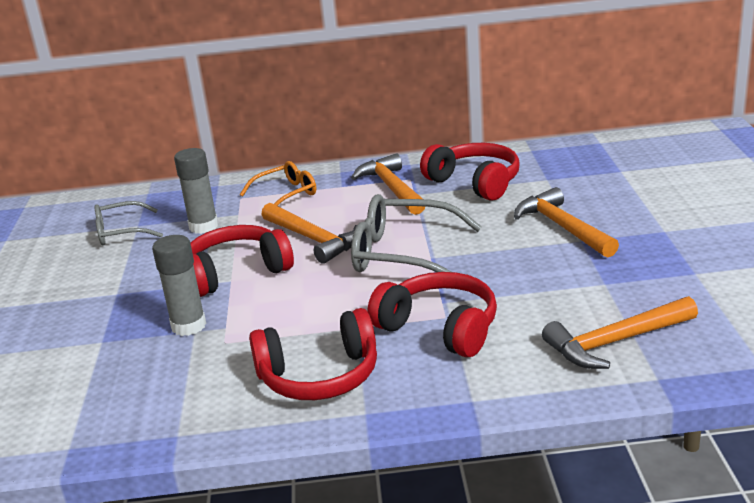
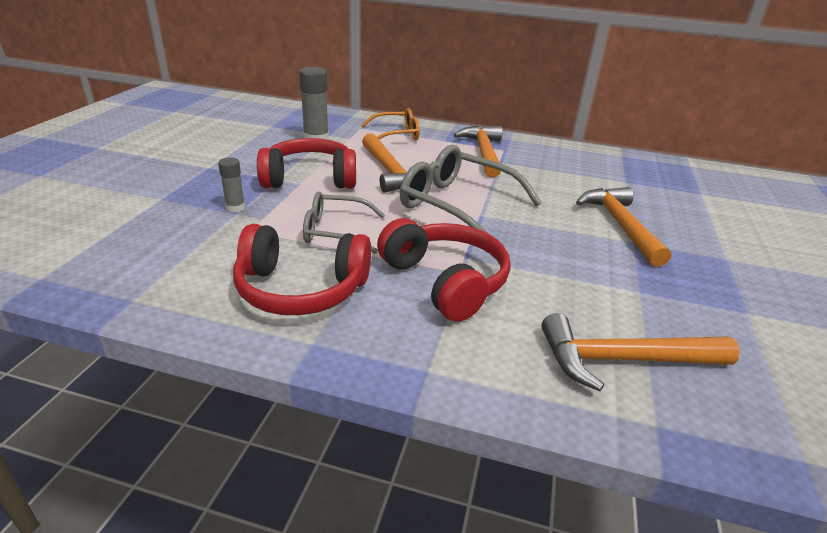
camera: 15 degrees right, 5 degrees up
(121, 232) = (255, 127): grey glasses -> grey glasses (335, 231)
(188, 326) = (235, 208): grey glue stick -> grey glue stick, size x0.57
(475, 182) = (557, 167): red headphones -> none

